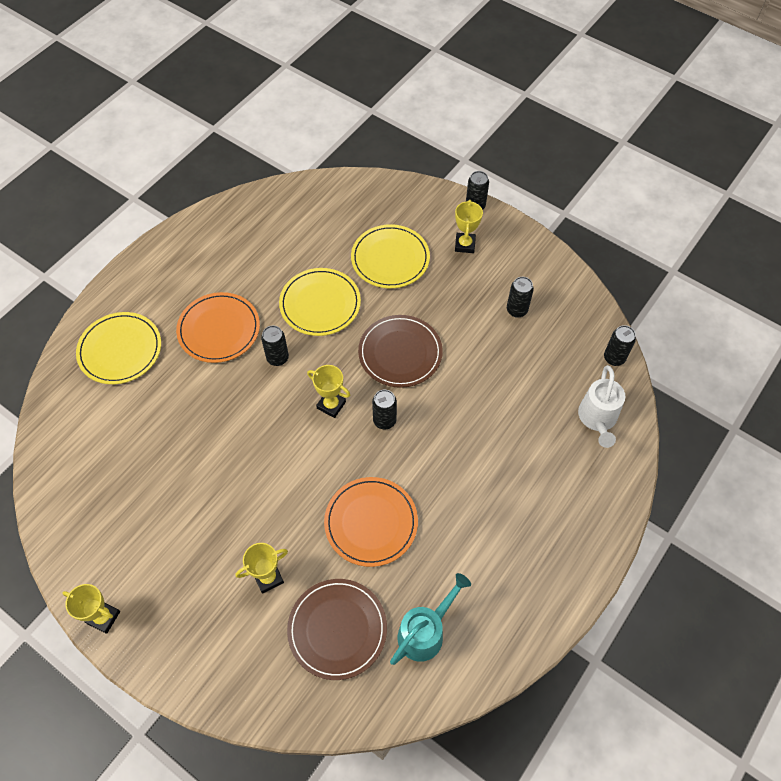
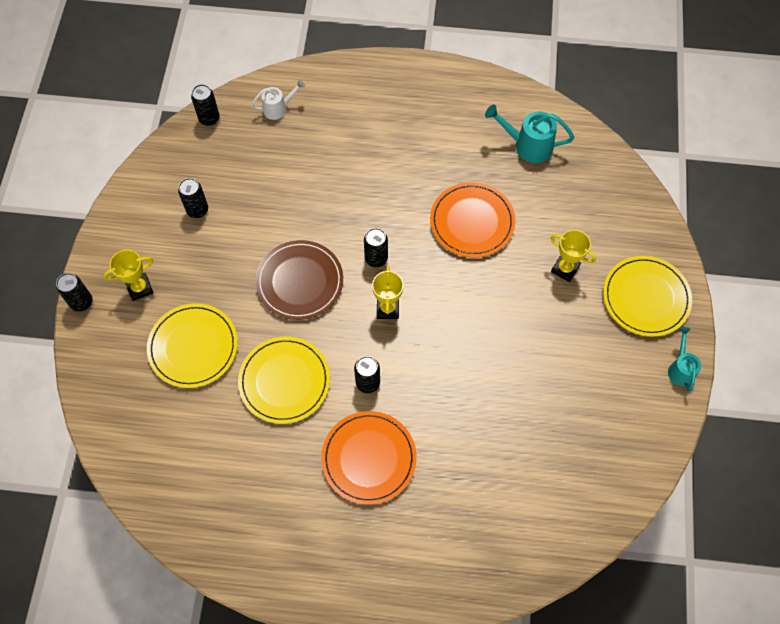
camera: 120 degrees left, 5 degrees up
(103, 617) = (680, 368): yellow trophy -> turquoise watering can
(120, 350) = (449, 540): yellow plate -> yellow plate (646, 297)
(337, 629) = (567, 201): brown plate -> none
(597, 419) = (278, 108): white watering can -> white watering can, size x0.64

